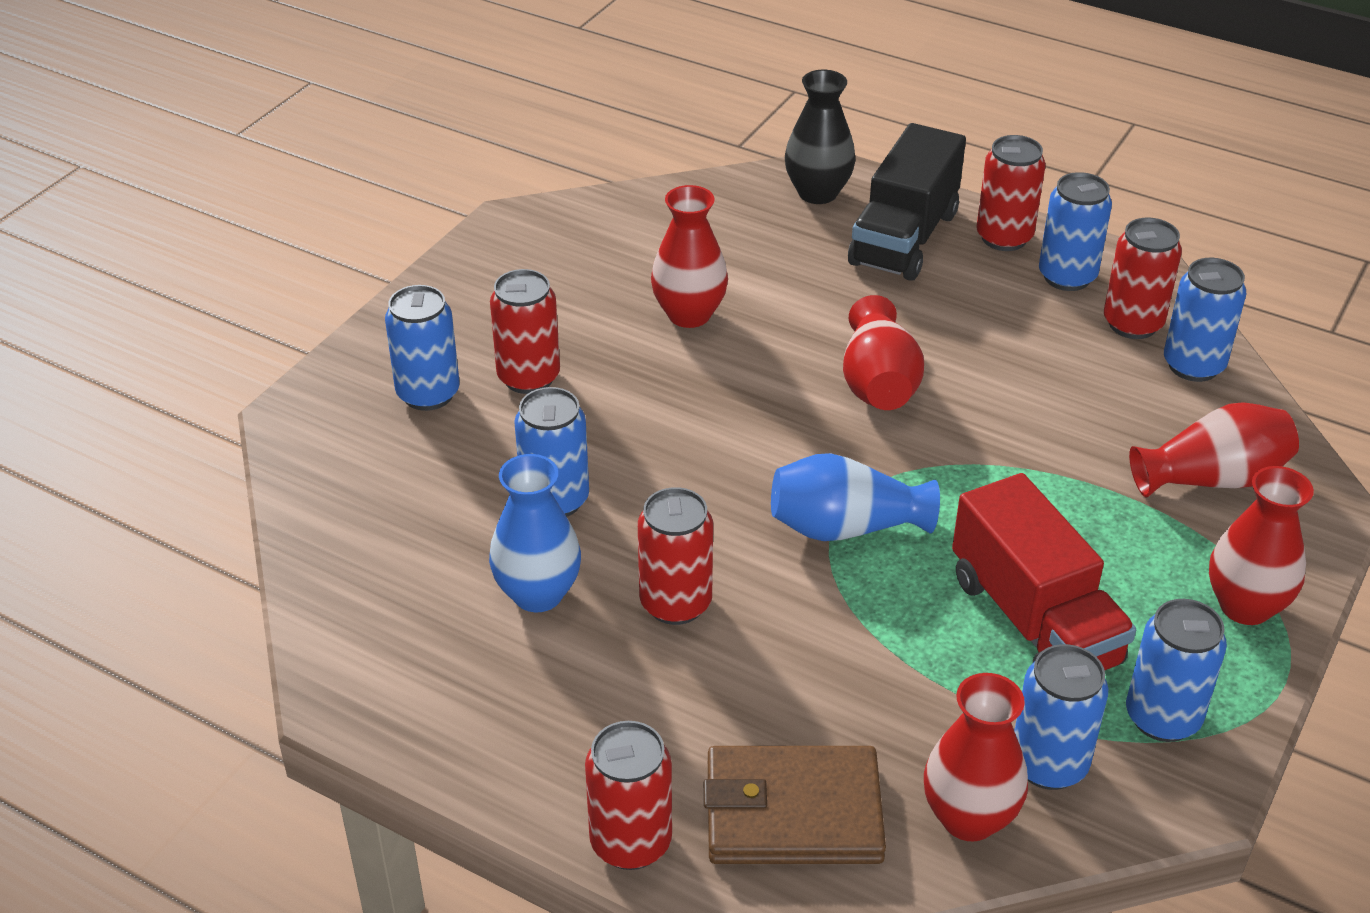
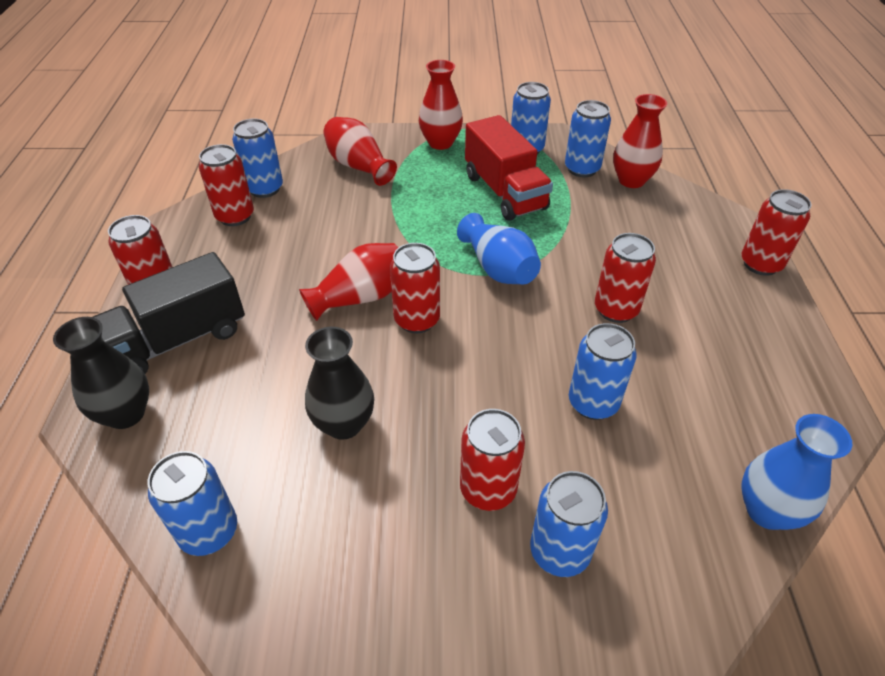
camera: 120 degrees left, 5 degrees up
(538, 594) = (670, 370): blue vase -> blue vase (767, 511)
(689, 314) = (344, 424): red vase -> black vase
(793, 812) = (686, 224): brown wallet -> none
(801, 415) = (417, 320): none -> red can
(904, 238) = (178, 340): black truck -> black truck turned 150 degrees clockwise
(1034, 620) = (504, 192): red truck -> red truck turned 120 degrees clockwise
(1067, 277) = (195, 252): blue can -> blue can (209, 532)

